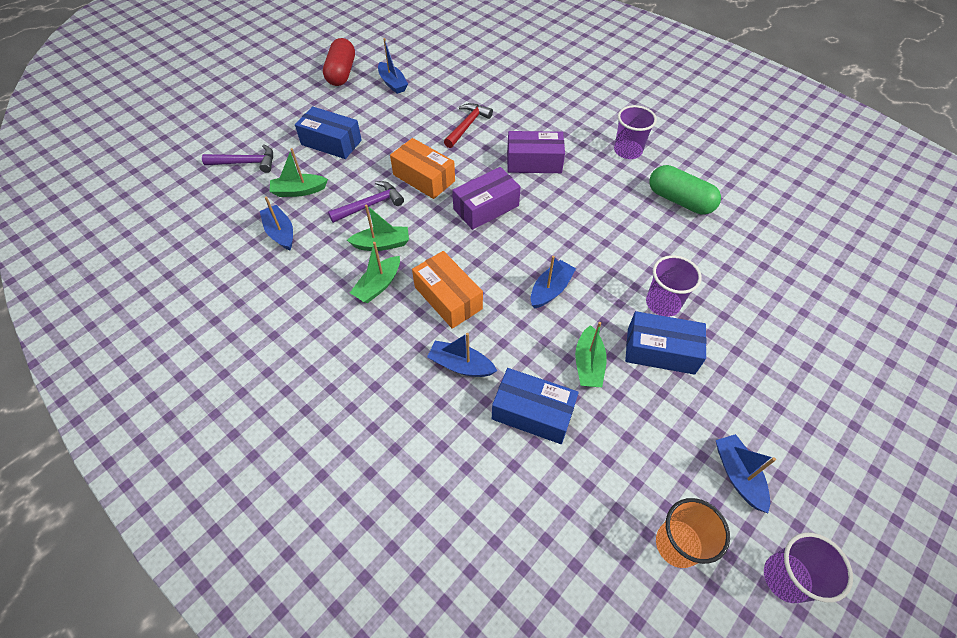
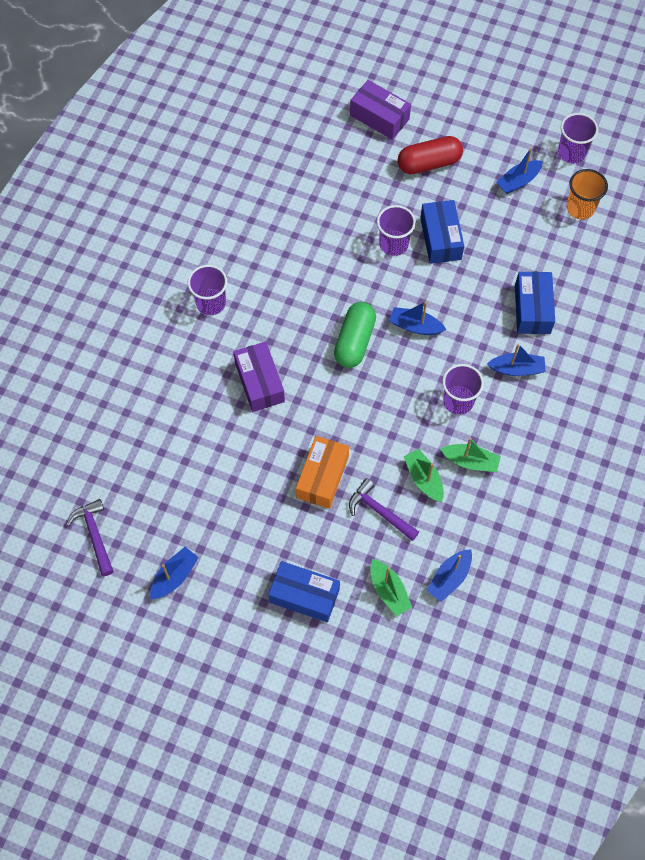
camera: 110 degrees left, 10 degrees up
(246, 163) = (371, 671): purple hammer -> purple hammer (94, 535)
(331, 142) = (304, 595): blue box -> blue box turned 75 degrees counterclockwise
(341, 73) = (173, 648): red capsule -> red capsule (429, 163)
(448, 298) = (458, 401): orange box -> purple cup
(461, 365) = (516, 369): blue boat -> blue boat turned 90 degrees counterclockwise
(467, 125) = (224, 464): red hammer -> none
(486, 207) = (340, 406): purple box -> purple box (379, 117)
(588, 364) = (474, 283): green boat -> none
(680, 200) = (267, 249): green capsule -> green capsule (354, 341)

